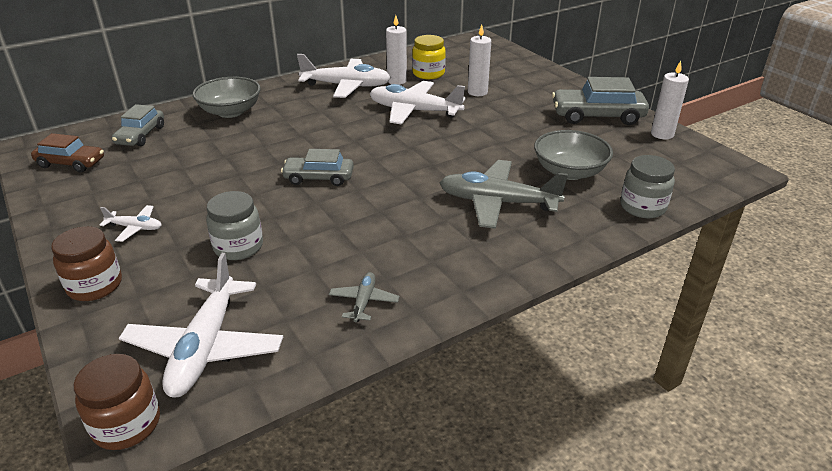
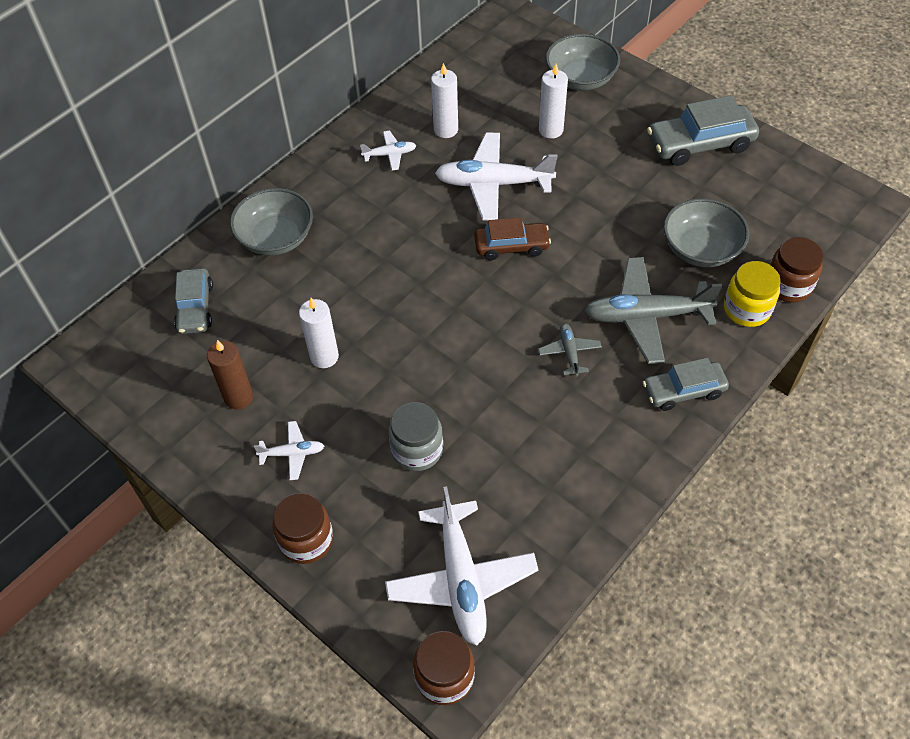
camera: 15 degrees left, 20 degrees up
(71, 163) = (146, 376): brown car -> brown car (511, 246)
(125, 187) = (238, 397): none -> brown candle
(319, 178) = (443, 326): grey car -> grey car (683, 391)
(346, 86) = (390, 154): white plane -> white plane, size x0.48
(364, 302) = (576, 485): grey plane -> grey plane (569, 352)
(428, 74) = (477, 106): yellow jar -> yellow jar (746, 309)
(516, 72) = (580, 78): none -> grey bowl
(642, 207) = (788, 285): grey jar -> brown jar
(662, 134) = (777, 161): white candle -> white candle (324, 357)

